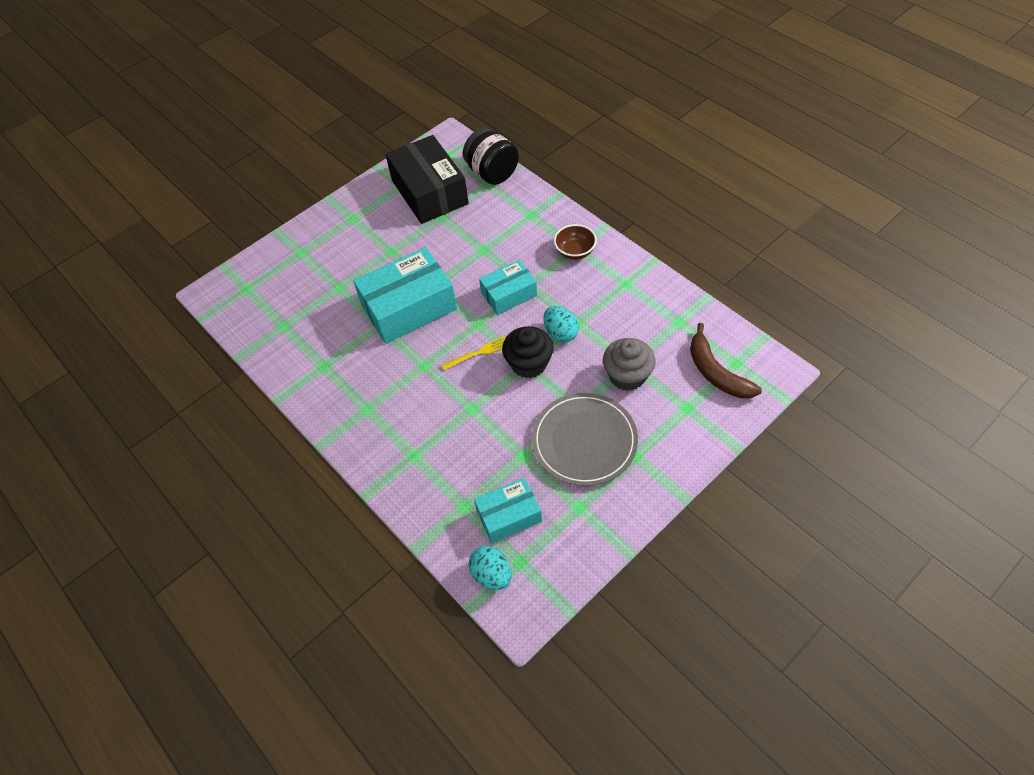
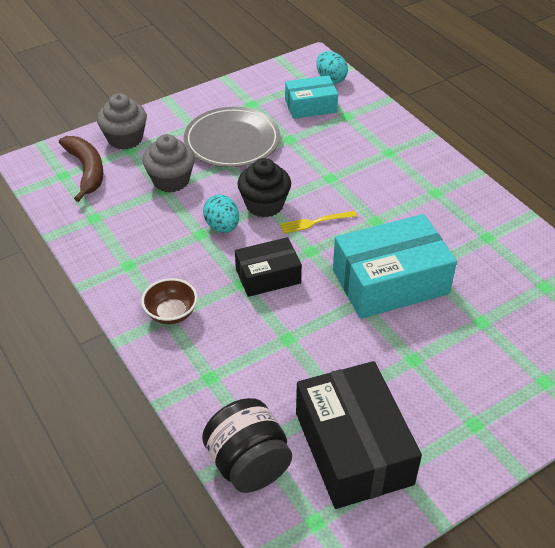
camera: 175 degrees left, 10 degrees down
(509, 294) = (268, 276): turquoise box -> black box
(700, 422) = (125, 139): none -> grey cupcake

